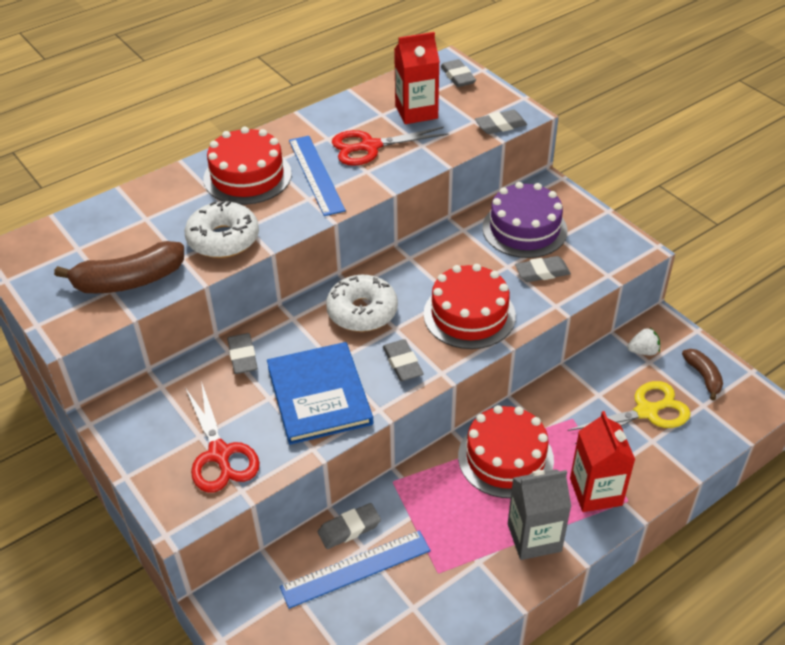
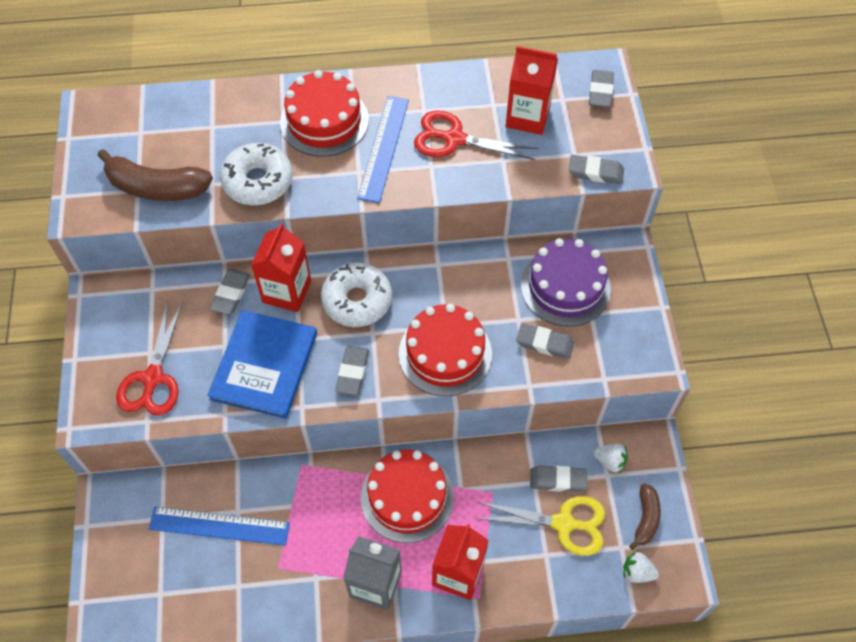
camera: 30 degrees right, 15 degrees up
(293, 332) = (287, 291): none -> red carton
(349, 528) = (238, 488): grey eraser -> grey eraser (557, 480)
(730, 416) = (637, 572): none -> white strawberry

